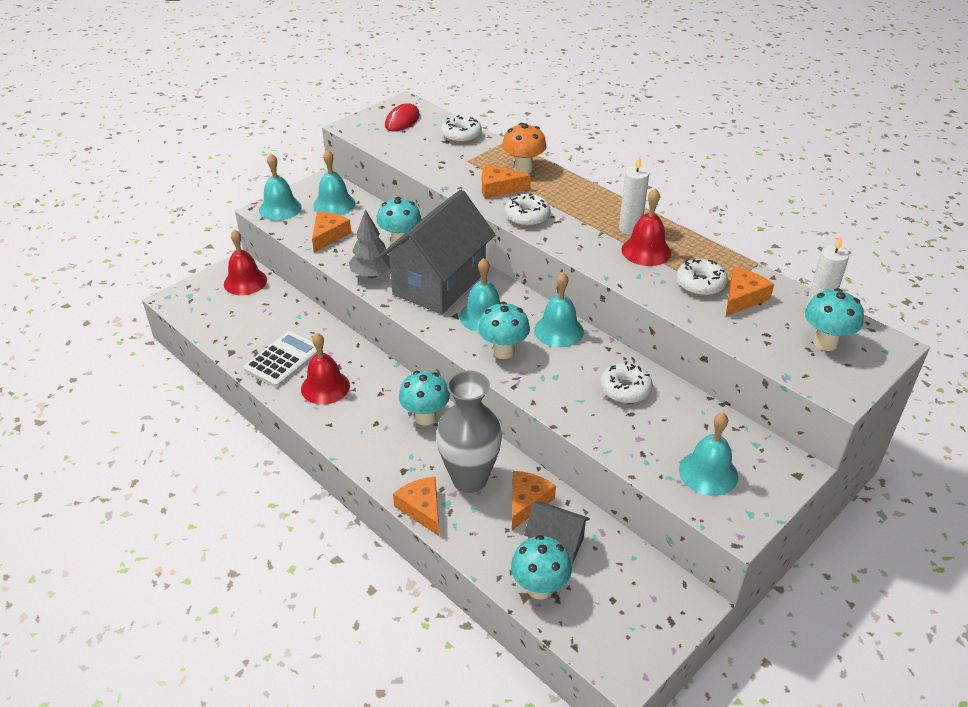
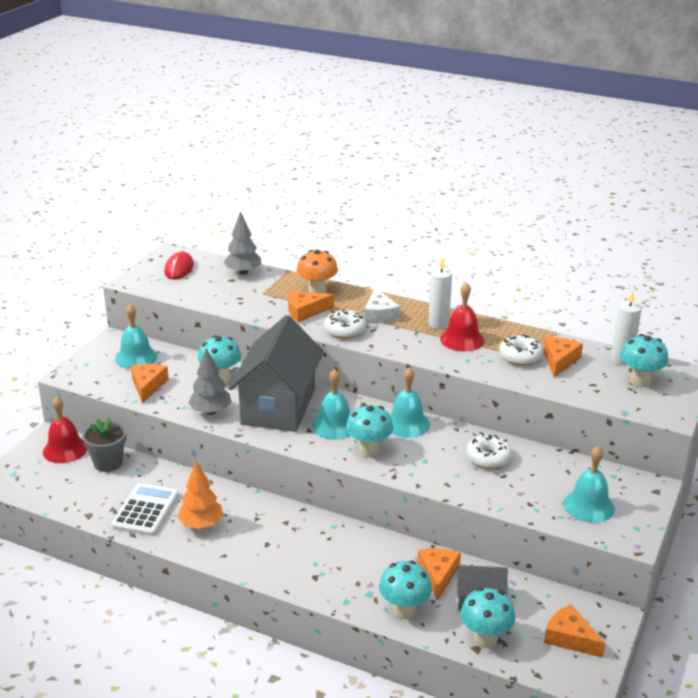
camera: 20 degrees left, 10 degrees down
(275, 304) = (108, 463): none -> grey flower pot
(280, 208) = (84, 371): turquoise bell -> none
(325, 387) = (201, 524): red bell -> orange tree
(422, 508) = (349, 603): orange cheese -> orange cheese (570, 638)
(425, 417) = (310, 528): turquoise mushroom -> turquoise mushroom (404, 610)
(461, 135) = (243, 272): white donut -> grey tree
(469, 479) = (378, 569): grey vase -> none
(573, 206) = (379, 315): none -> white cheese

